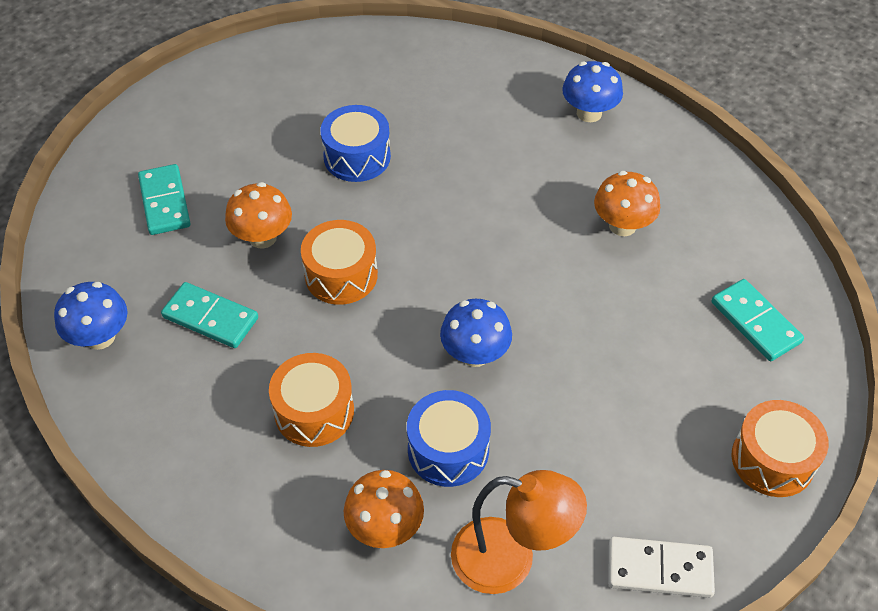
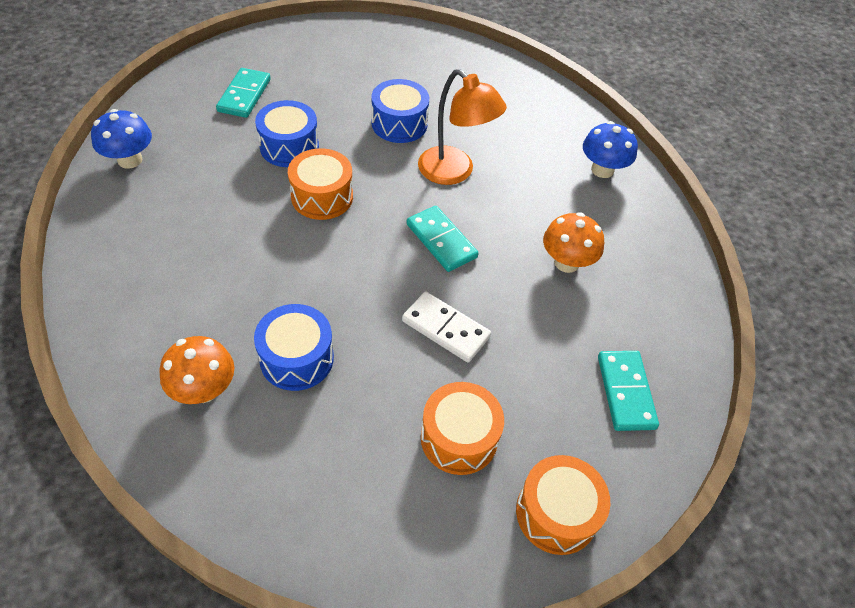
camera: 25 degrees right, 0 degrees up
(210, 318) = (209, 182): turquoise domino -> turquoise domino (441, 241)
(263, 237) = (289, 147): orange mushroom -> blue drum
(314, 411) = (225, 280): orange drum -> orange drum (459, 438)
(475, 354) = (374, 299): blue mushroom -> none
(510, 560) = (275, 468): orange lamp -> orange lamp (454, 172)
(659, 569) = (388, 547): white domino -> white domino (446, 329)

